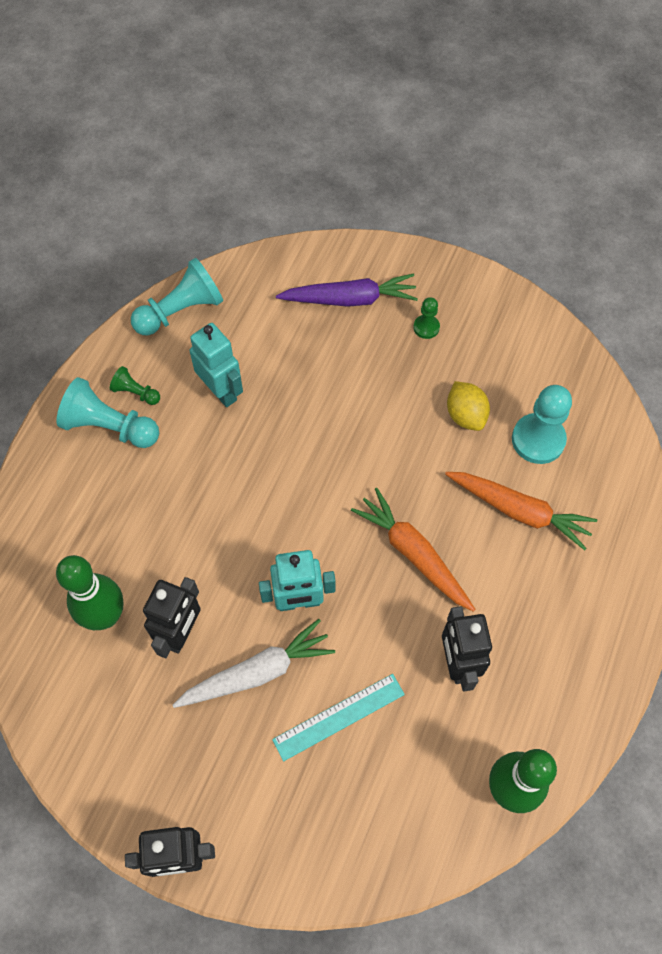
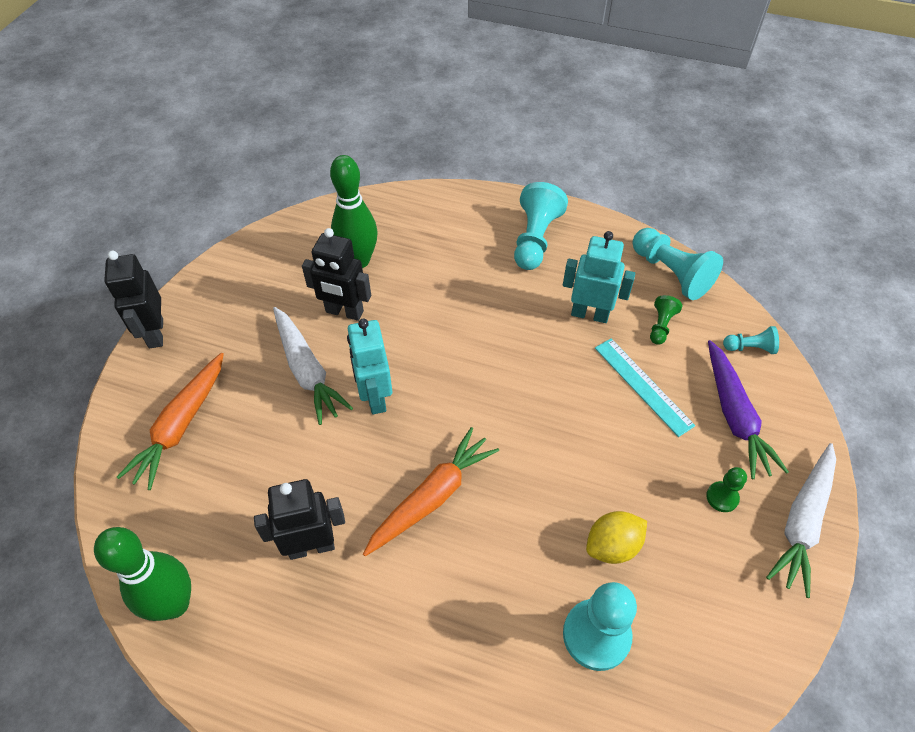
camera: 85 degrees right, 10 degrees down
(136, 392) = (573, 252): green pawn -> green pawn (661, 326)
(221, 391) = (590, 314): turquoise robot -> turquoise robot turned 120 degrees counterclockwise
(279, 269) = (750, 348): none -> turquoise pawn
(339, 716) = (262, 439): turquoise ruler -> turquoise ruler (643, 385)
(450, 279) = (802, 522): none -> white carrot
(519, 511) = (495, 611): orange carrot -> orange carrot (181, 425)

